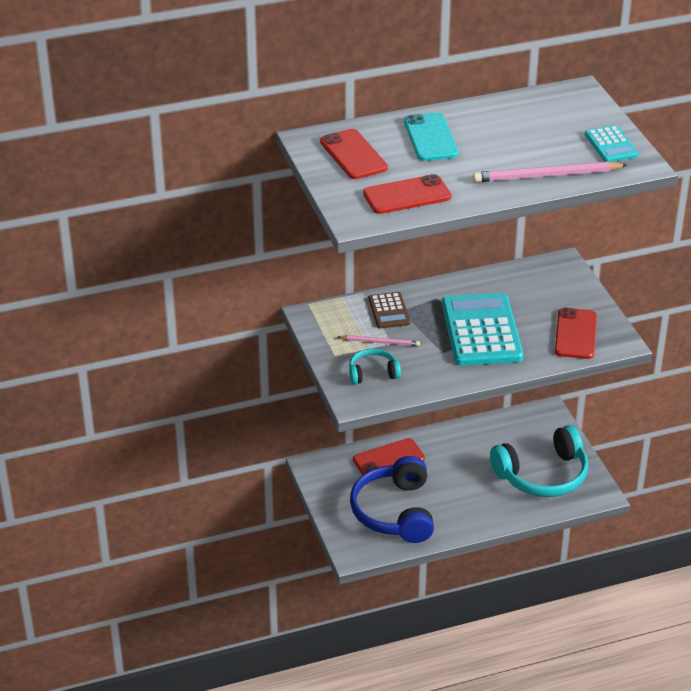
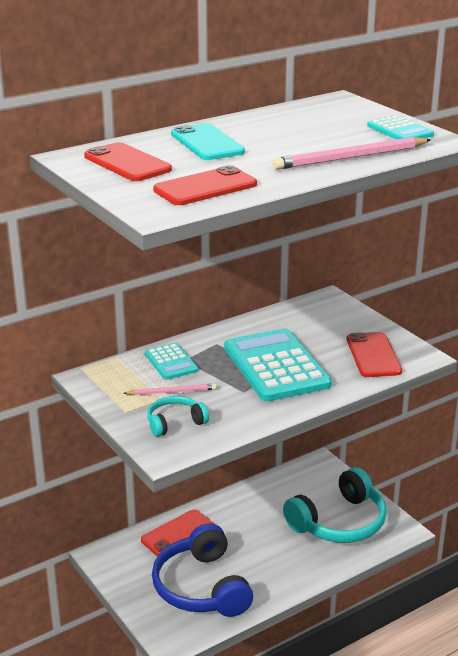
camera: 15 degrees left, 10 degrees down
(389, 311) = (171, 362): brown calculator -> turquoise calculator

